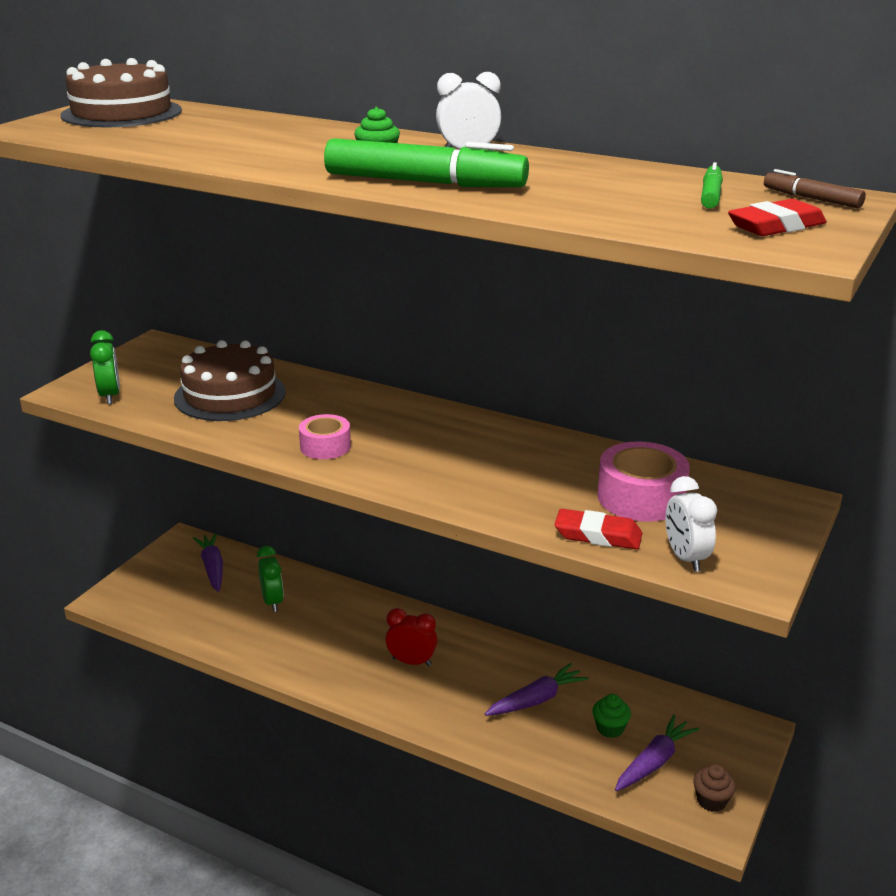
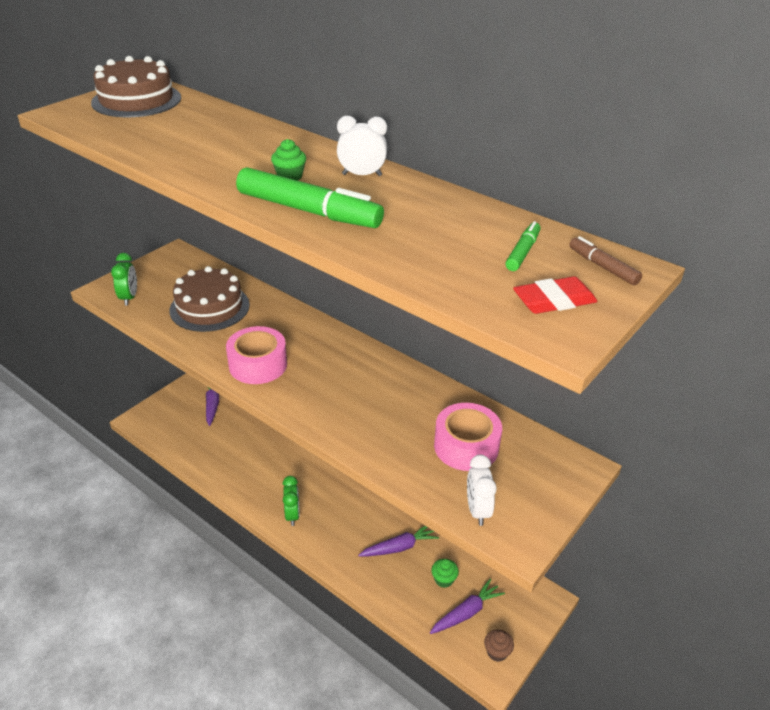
camera: 10 degrees right, 10 degrees up
(272, 602) = (244, 438): green clock -> green clock (292, 515)
(325, 446) = (258, 365): pink tape -> pink tape, size x1.59
(412, 662) = (323, 502): red clock -> none
(598, 535) = (421, 478): red eraser -> none

